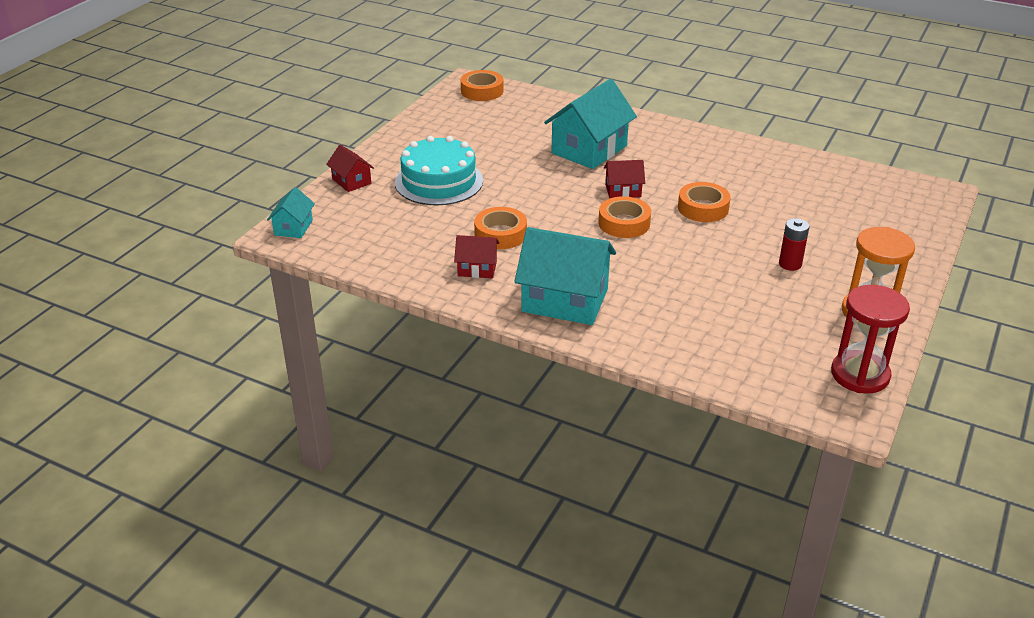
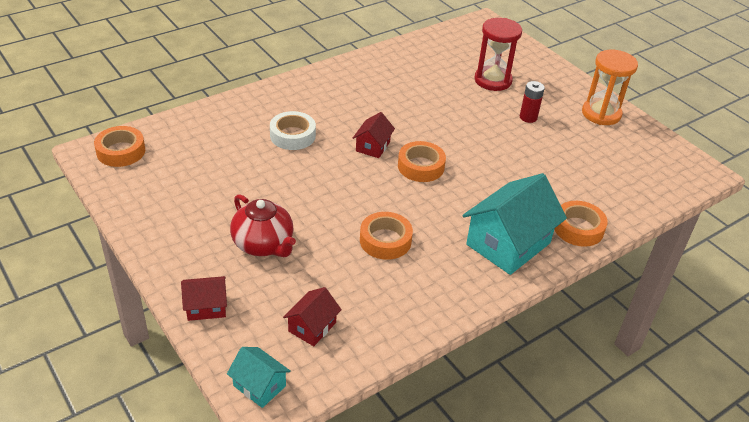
camera: 65 degrees left, 5 degrees up
(439, 181) = (263, 244): turquoise cake -> red teapot
(477, 268) = (429, 276): red house -> red house (312, 327)
(589, 149) = (292, 135): turquoise house -> white tape
(703, 208) = (429, 120): orange tape -> orange tape (578, 228)
(860, 375) = (665, 149): red hourglass -> red hourglass (493, 80)

